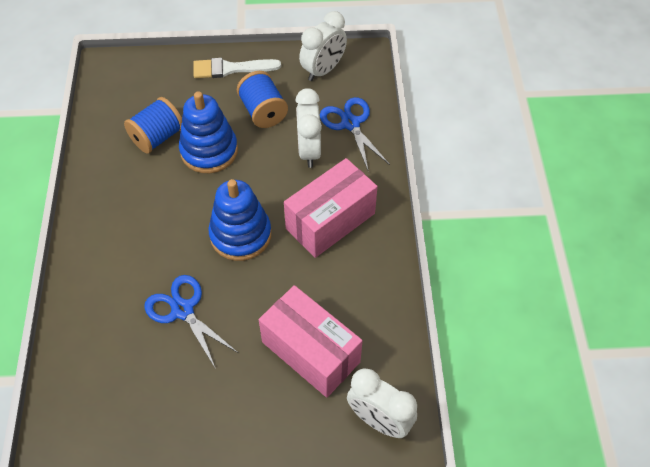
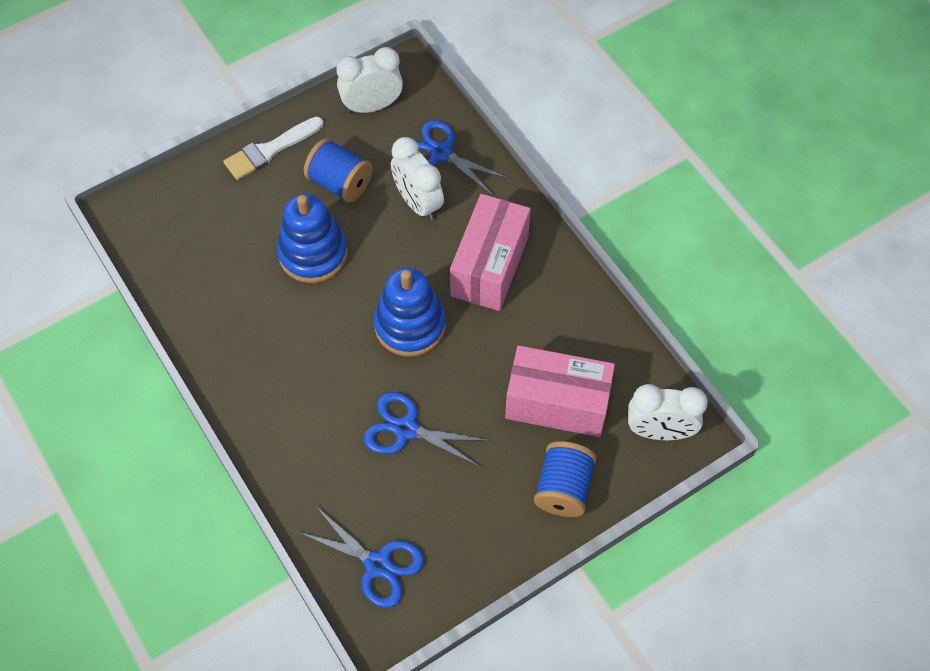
camera: 30 degrees left, 5 degrees up
(87, 402) = (377, 565): none -> blue scissors
(157, 137) = (245, 266): blue spool -> blue spool (563, 488)
(323, 70) = (372, 106): white clock -> white clock turned 120 degrees counterclockwise

